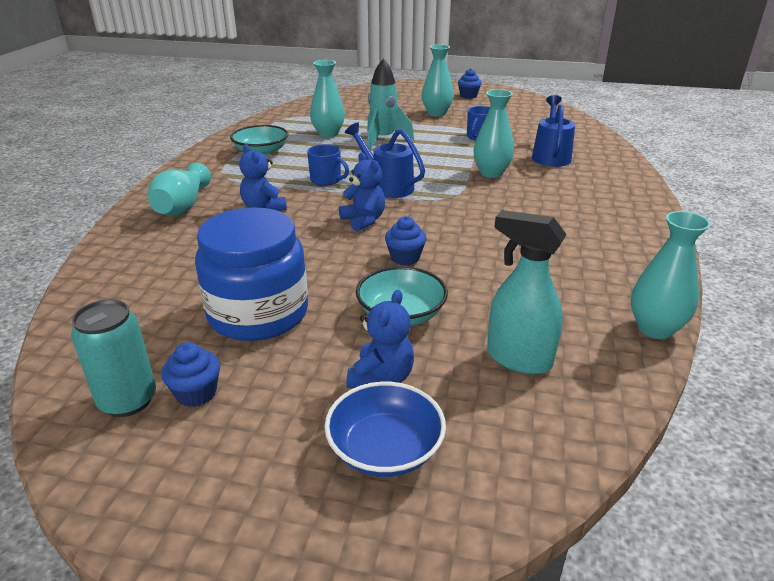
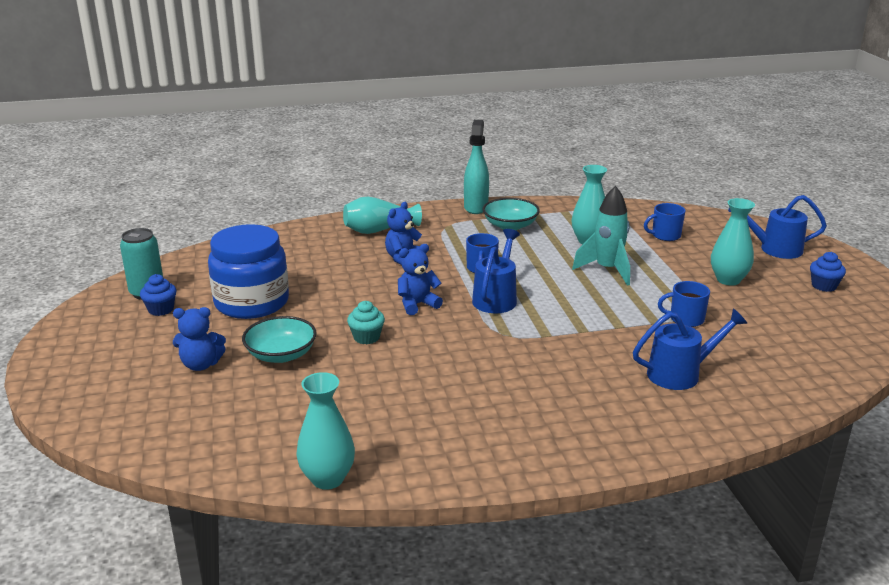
camera: 65 degrees right, 5 degrees down
(351, 112) = (665, 235): none -> blue mug
(363, 220) = (417, 304): blue teddy bear -> blue teddy bear turned 150 degrees counterclockwise
(385, 449) = (132, 382): blue bowl -> none
(405, 258) = (366, 337): blue cupcake -> turquoise cupcake
(408, 93) = (774, 249): none -> blue watering can
(491, 173) = (586, 345): turquoise vase -> none
(518, 359) = (248, 415): turquoise spray bottle -> turquoise spray bottle (476, 207)

